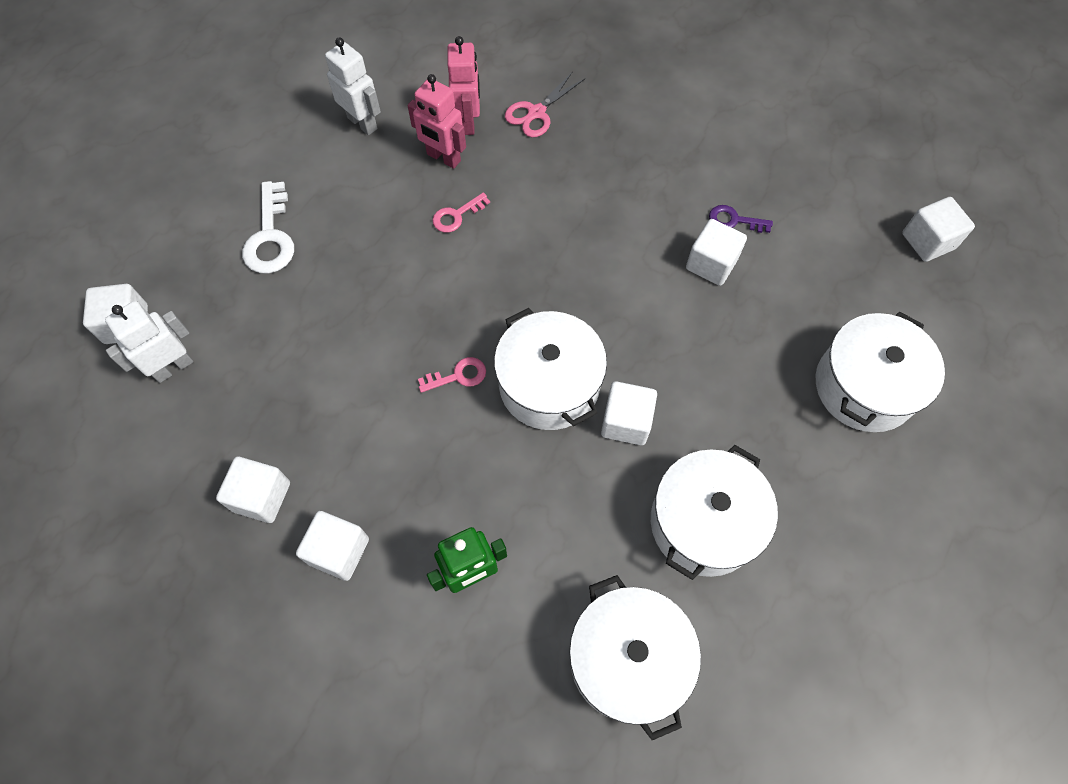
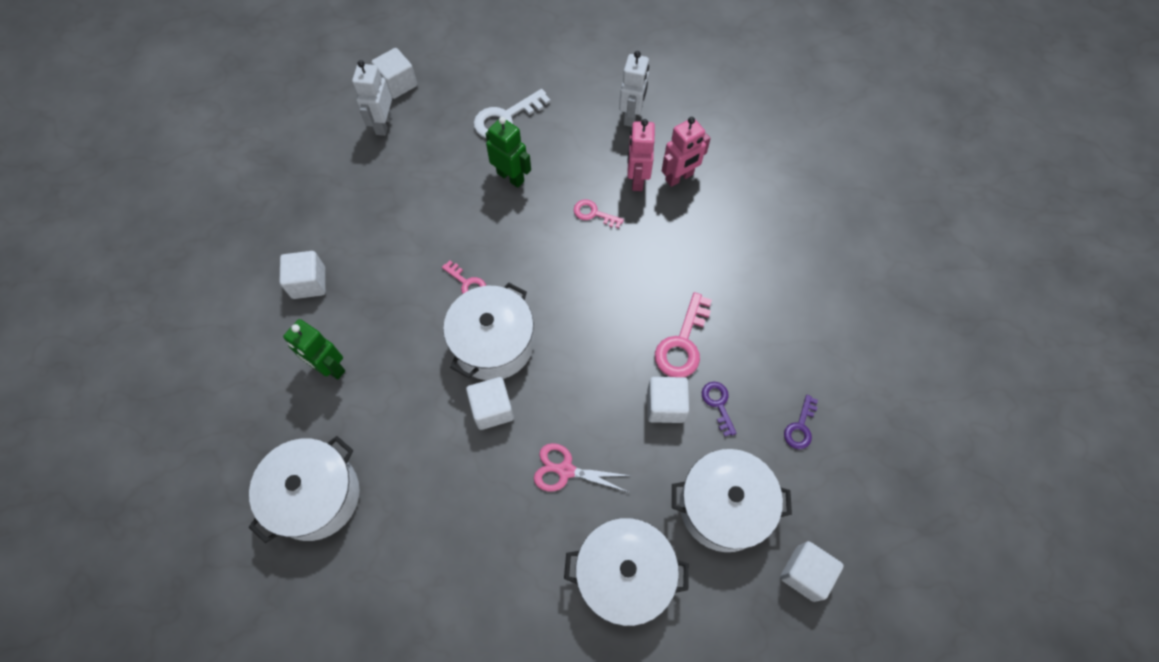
camera: 60 degrees right, 0 degrees up
(173, 367) = (383, 124): white robot -> white robot turned 105 degrees counterclockwise
(261, 496) = (323, 221): white cube -> none
(352, 269) = (510, 177): none -> green robot
(536, 113) = (720, 216): pink scissors -> pink scissors (565, 470)
(654, 215) = (682, 343): none -> pink key
(704, 522) = (441, 501): white pot -> white pot (723, 506)
(791, 170) = (800, 427): none -> purple key

